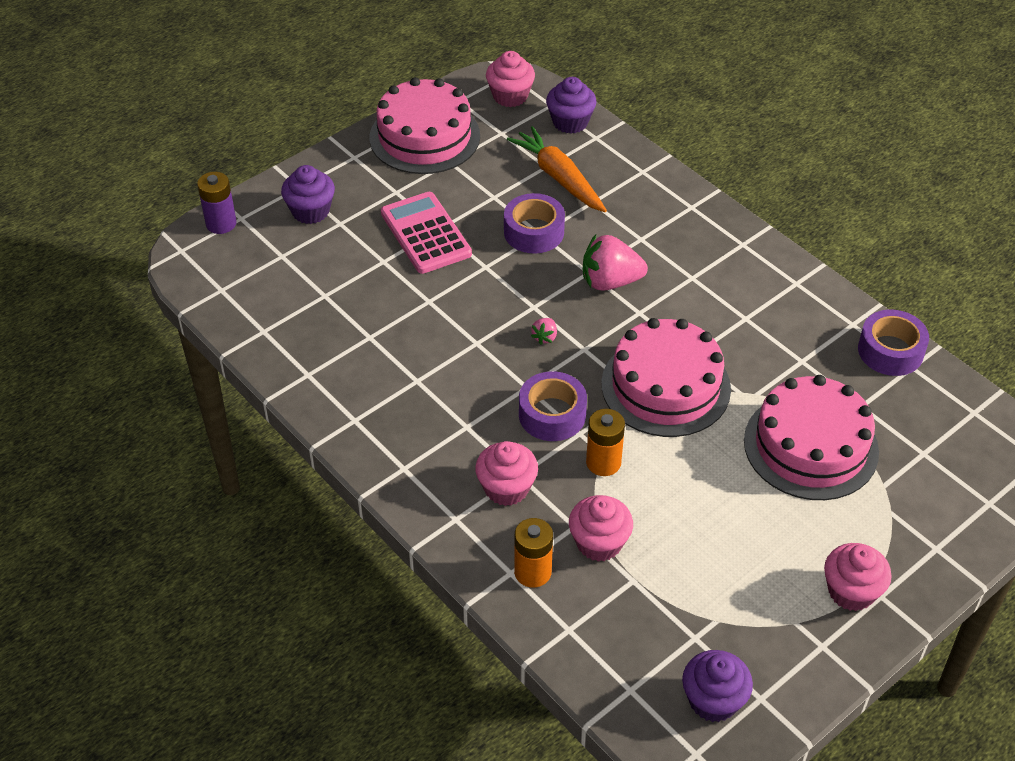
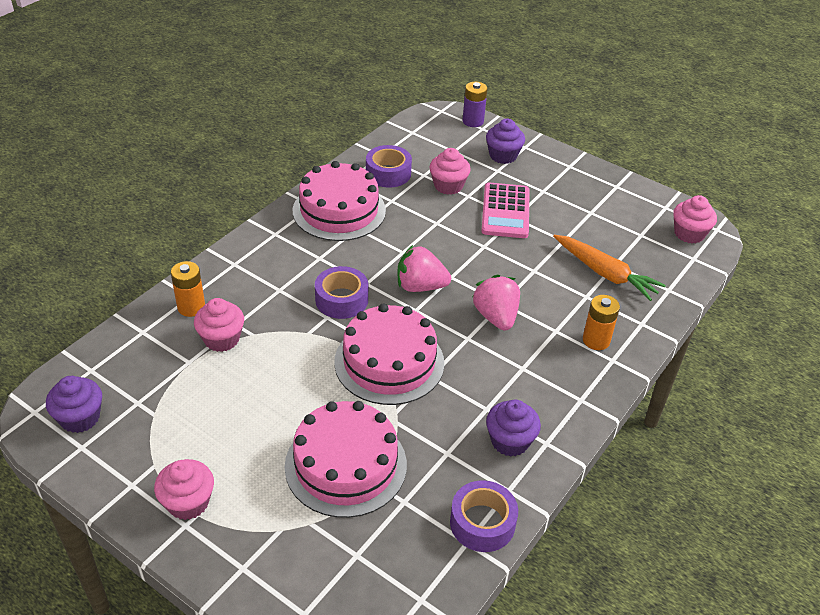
camera: 75 degrees right, 5 degrees down
(424, 137) = (612, 196): pink cake -> pink cake (339, 210)
(426, 233) = (505, 211): pink calculator -> pink calculator turned 135 degrees clockwise
(506, 488) = (265, 285): pink cupcake -> pink cupcake (448, 186)
(534, 232) = (534, 267): purple tape -> purple tape (388, 173)
(545, 337) = (420, 286): pink strawberry -> pink strawberry, size x2.18
(559, 178) = (605, 273): orange carrot -> orange carrot turned 90 degrees clockwise
(570, 122) = (678, 272): purple cupcake -> purple cupcake (510, 441)
(603, 462) = (300, 333): orange battery -> orange battery (596, 340)

